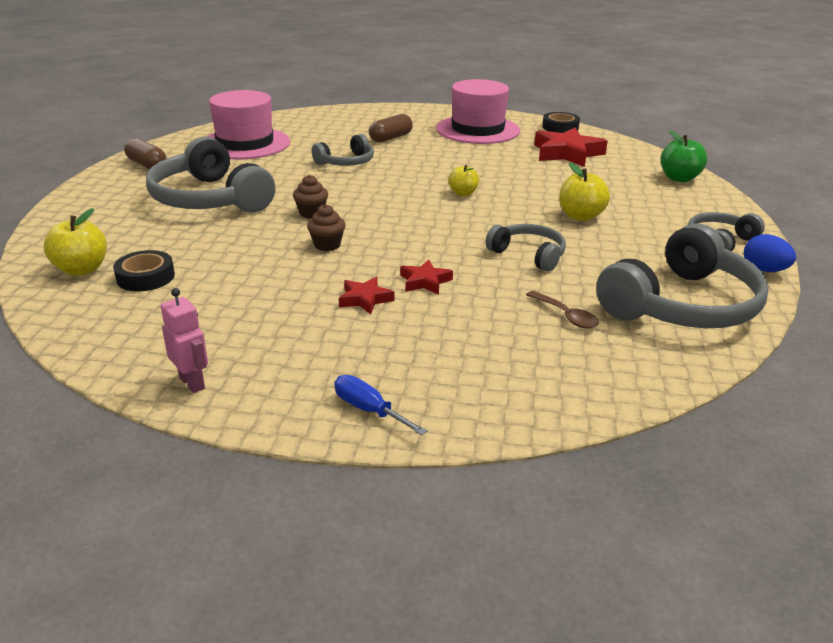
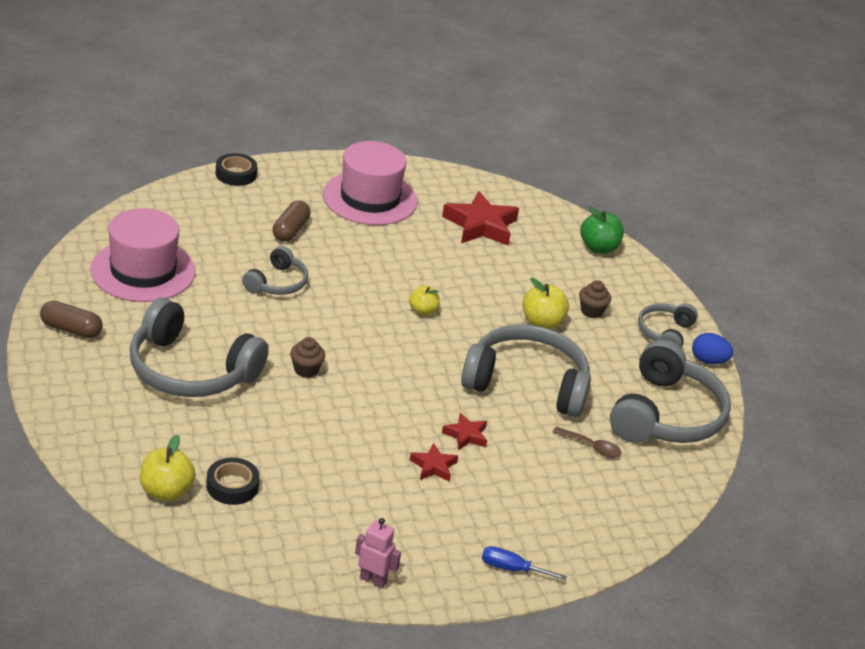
camera: 30 degrees left, 5 degrees up
(327, 245) = (354, 410): brown cupcake -> brown cupcake (591, 311)
(528, 255) = (527, 383): grey headphones -> grey headphones, size x1.87
(560, 127) = (450, 178): black tape -> black tape (236, 174)

